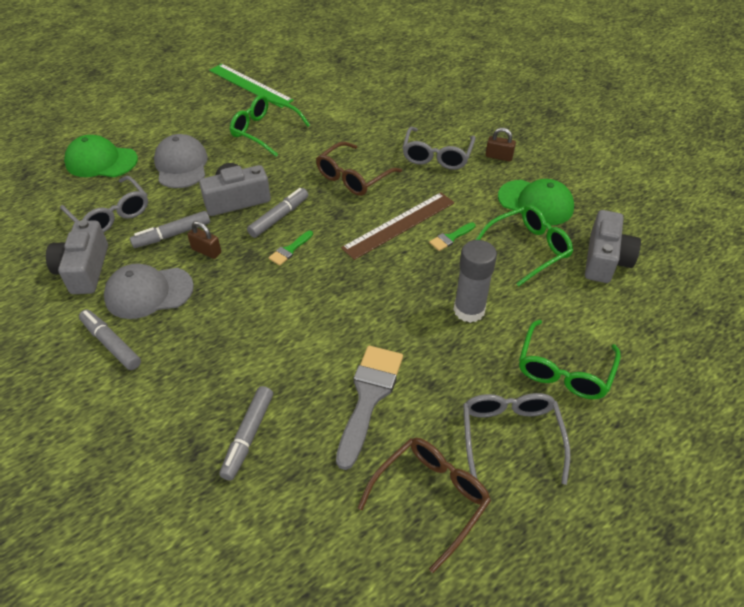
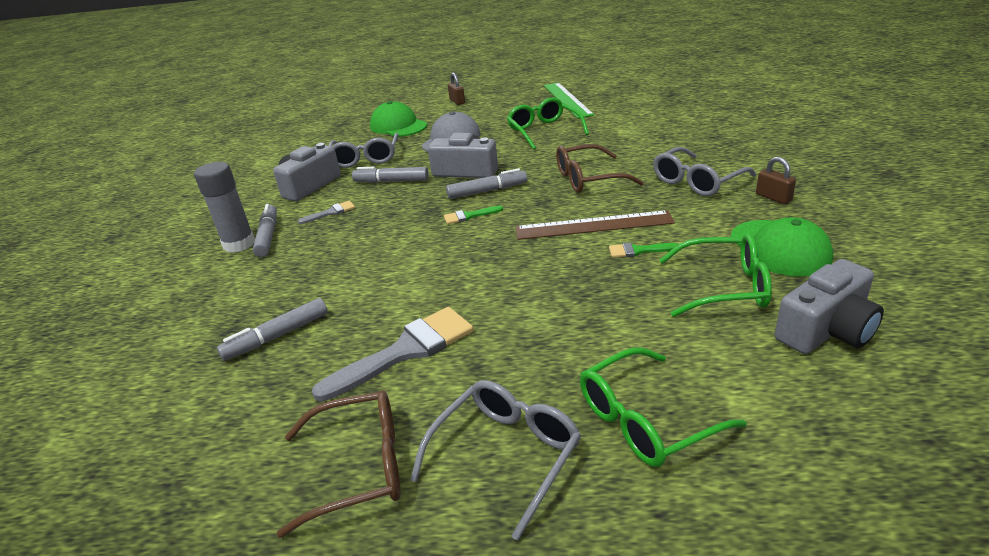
camera: 40 degrees right, 15 degrees down
(148, 292) = (331, 212): grey cap -> grey brush
(206, 251) = (403, 198): brown padlock -> brown padlock (457, 101)
(469, 310) = (589, 318): grey glue stick -> grey glue stick (239, 244)

